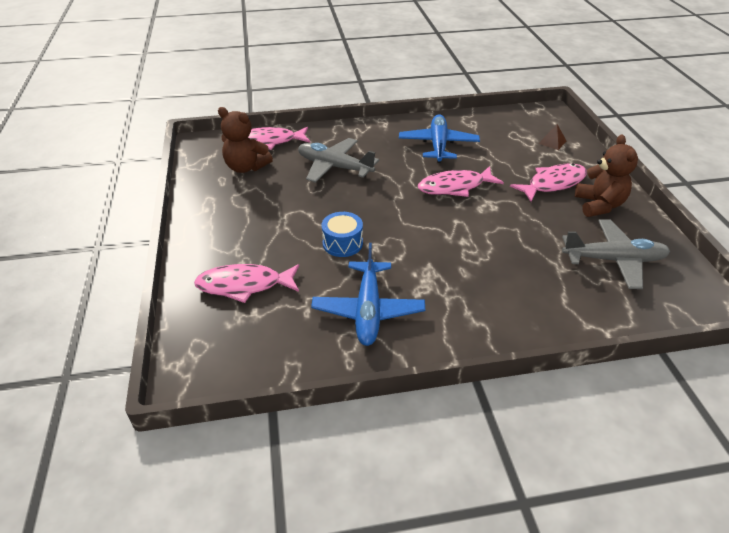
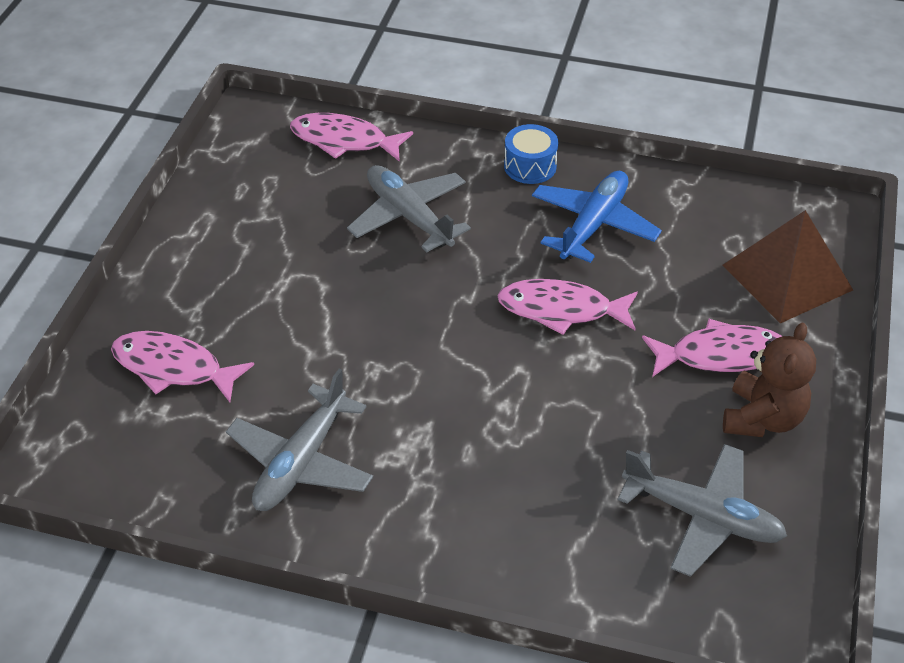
camera: 25 degrees right, 5 degrees up
(246, 167) = (286, 177): brown teddy bear -> none
(342, 243) = (335, 349): blue drum -> blue drum (530, 166)
(368, 310) = (301, 462): blue plane -> grey plane
(552, 142) = (787, 277): brown pyramid -> brown pyramid, size x2.46

